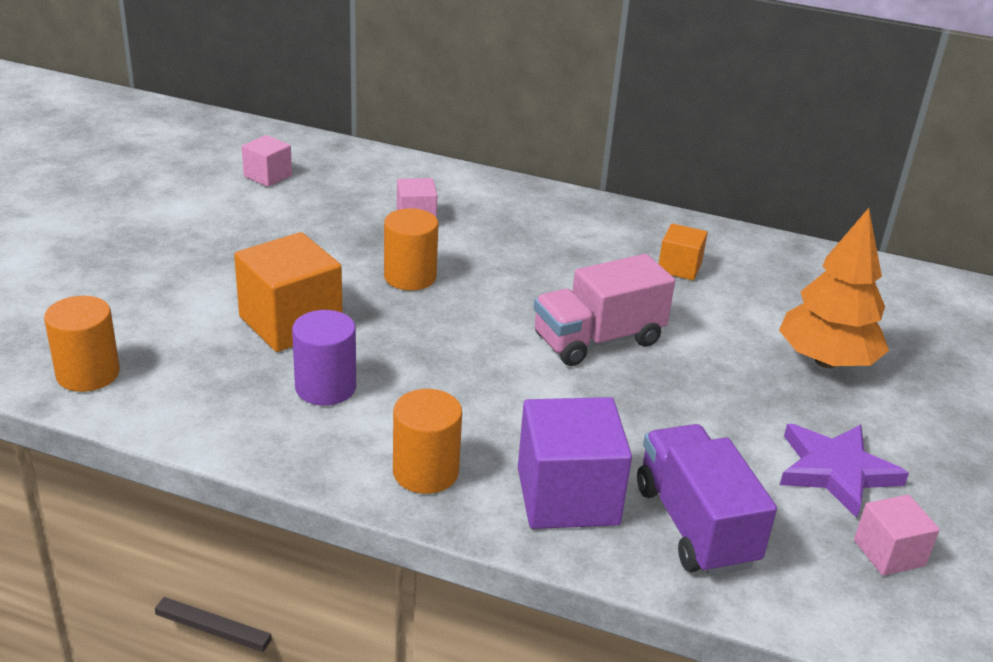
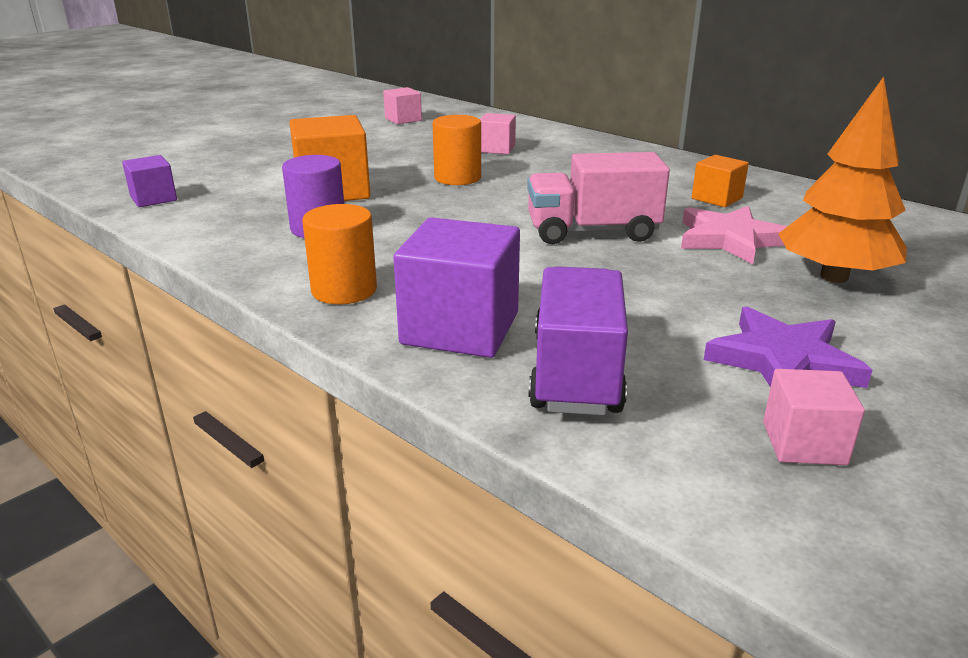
camera: 25 degrees right, 5 degrees down
(88, 374) = (153, 198): orange cylinder -> purple cube
(722, 327) = (730, 239): none -> pink star

